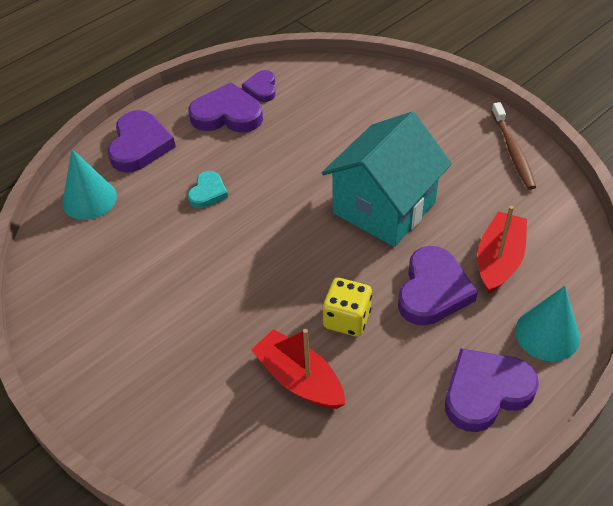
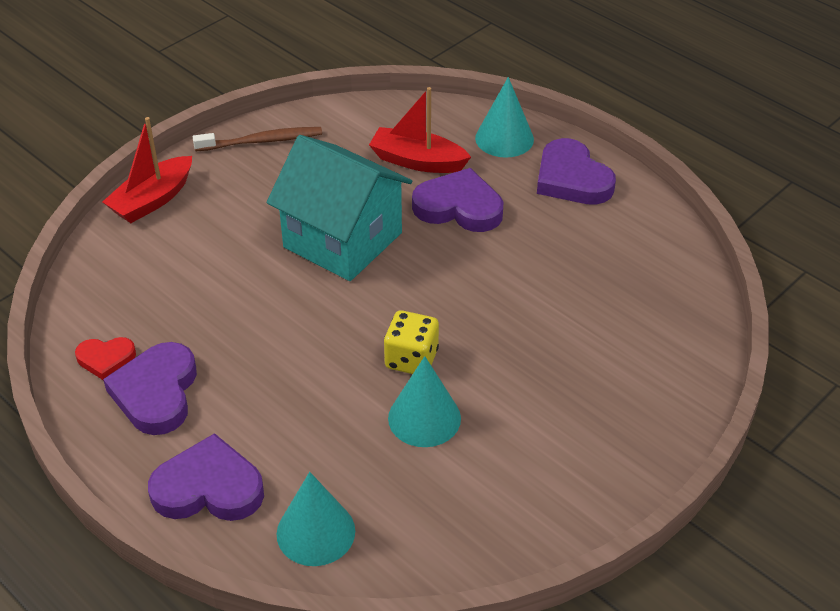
camera: 95 degrees left, 5 degrees down
(178, 259) = (424, 418): none -> turquoise cone
(208, 192) = (310, 399): turquoise heart -> none
(261, 88) = (106, 359): purple heart -> red heart
(299, 379) = (578, 301): red boat -> red boat (152, 200)
(347, 319) = (500, 268): yellow dice -> yellow dice (411, 359)

